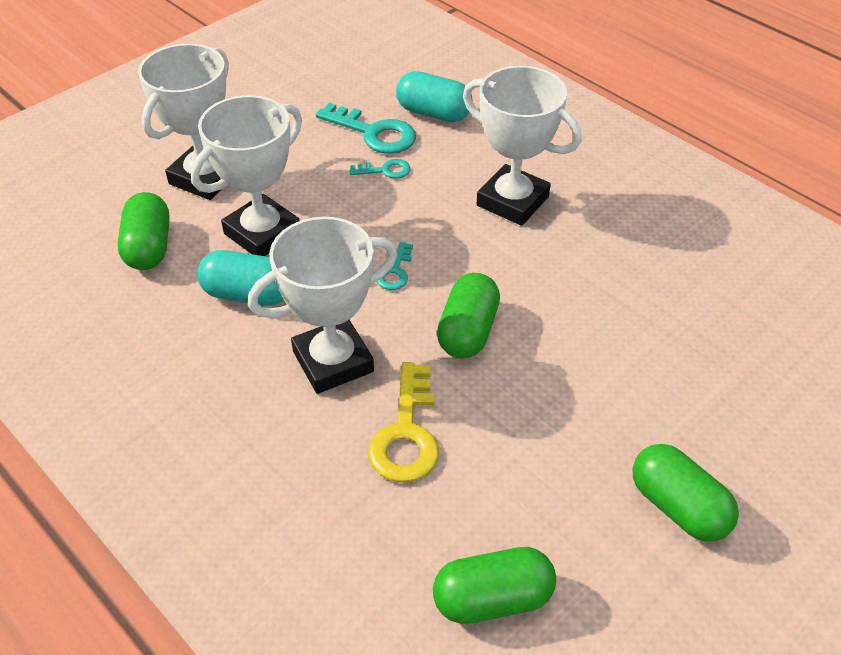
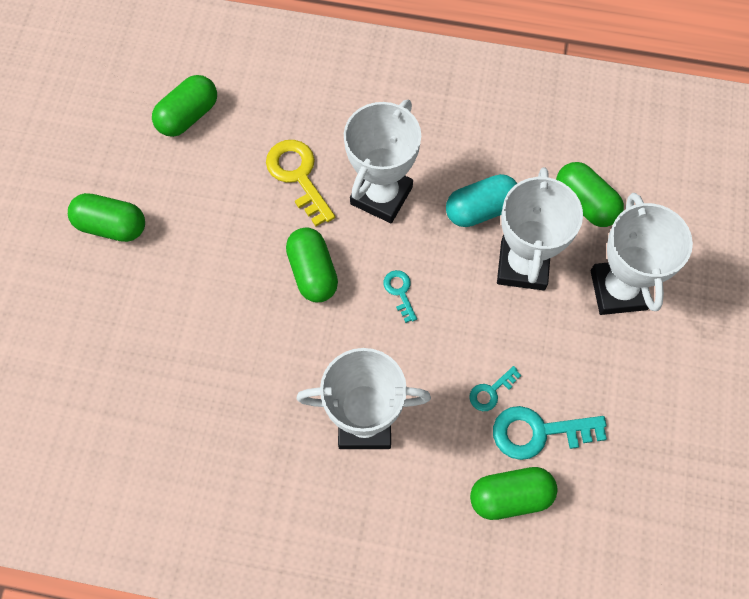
camera: 145 degrees right, 20 degrees up
(433, 113) = (510, 497): turquoise capsule -> green capsule

